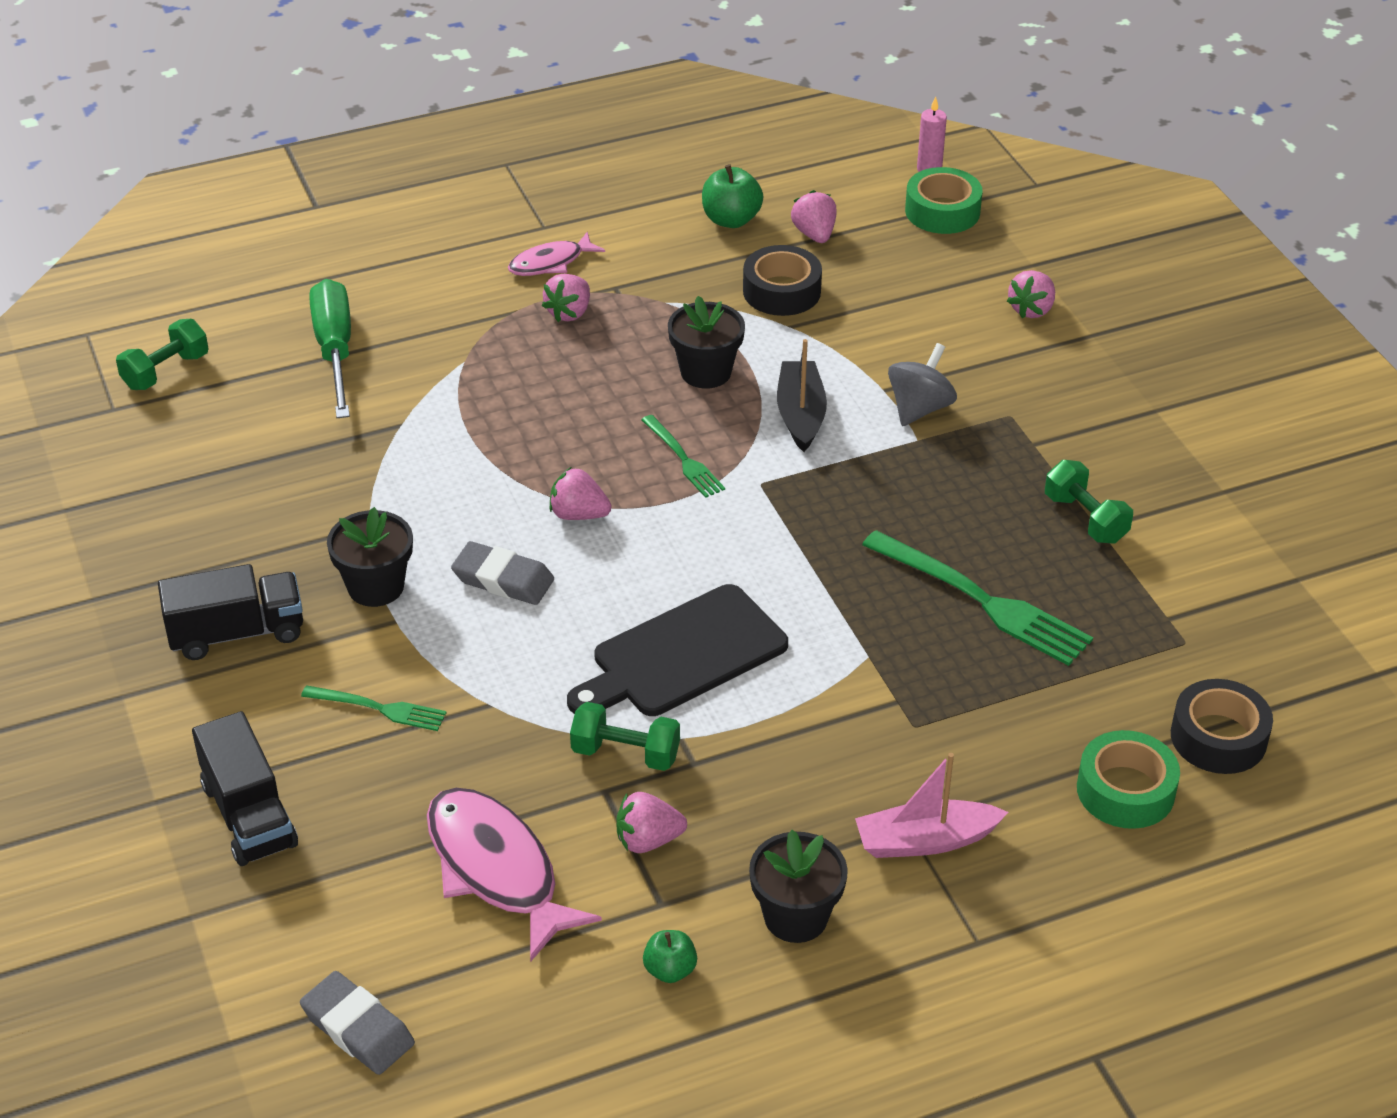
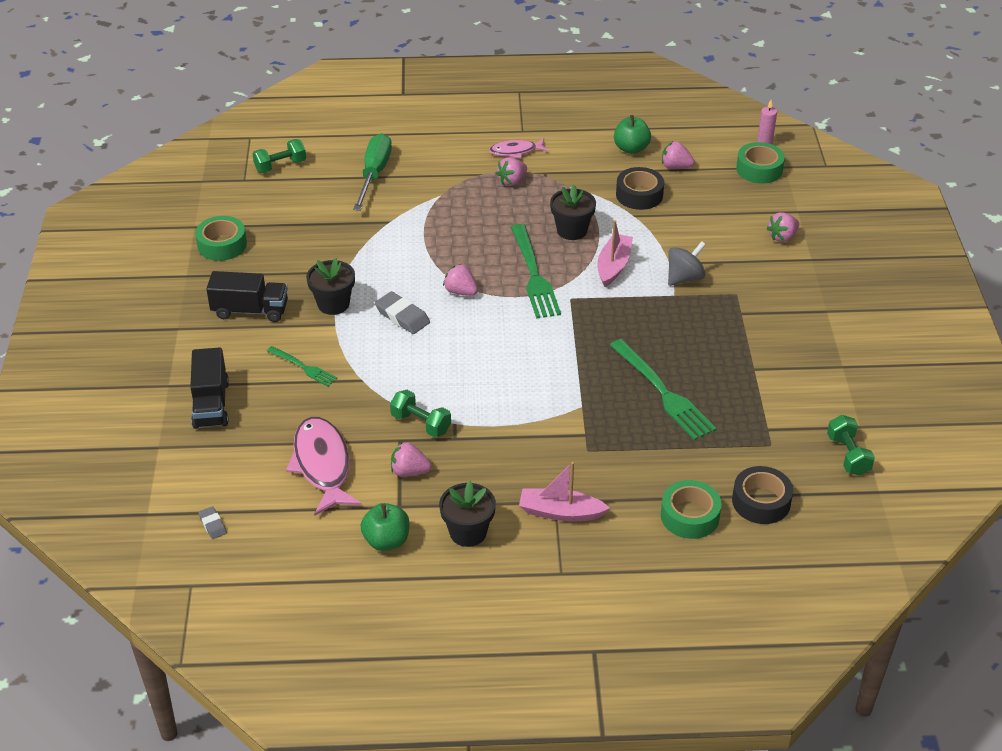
camera: 20 degrees right, 0 degrees up
(130, 530) = (222, 245): none -> green tape
(358, 1028) = (212, 525): grey eraser -> grey eraser, size x0.56
(670, 970) = (386, 541): green apple -> green apple, size x1.58
(682, 655) = (478, 380): black cutting board -> none
(684, 459) = (534, 275): green fork -> green fork, size x1.81
(800, 415) = (613, 266): black boat -> pink boat
(814, 234) = (675, 167): pink strawberry -> pink strawberry turned 75 degrees counterclockwise
(1085, 518) = (749, 362): green dumbbell -> green dumbbell (848, 455)

